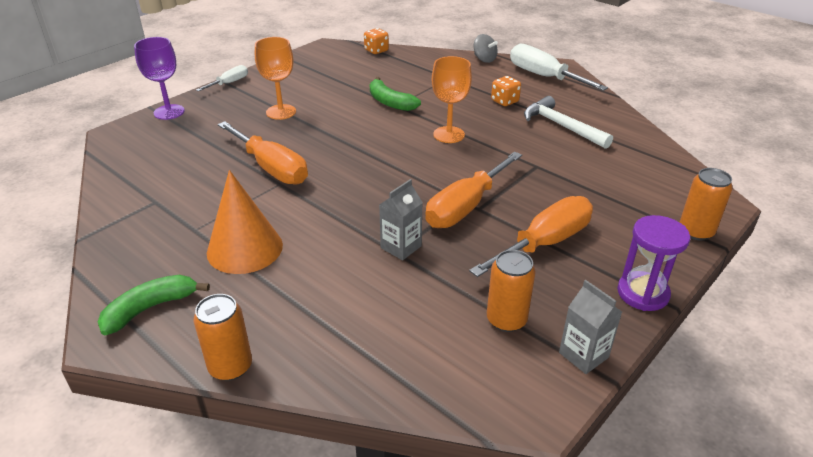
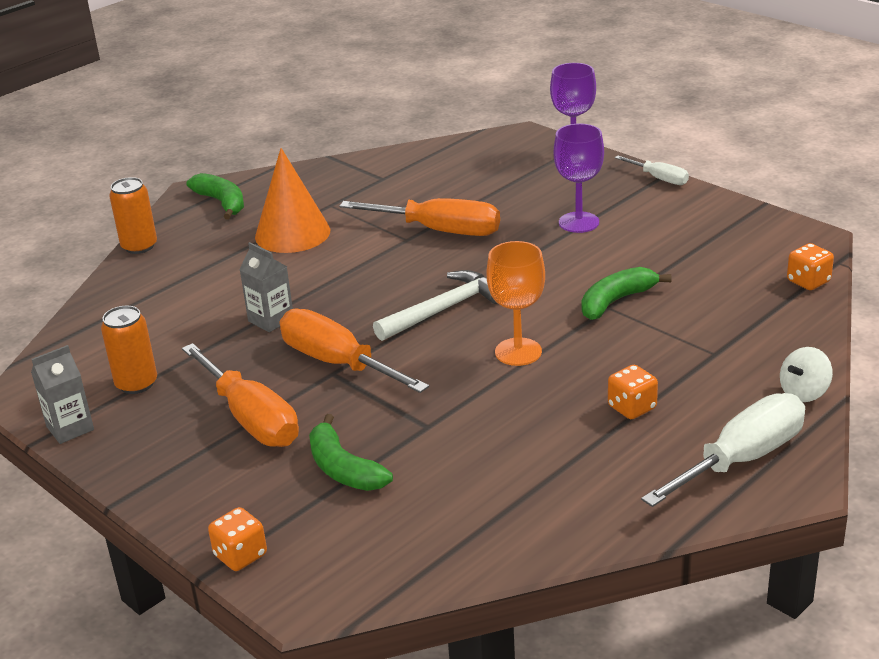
camera: 95 degrees right, 5 degrees down
(271, 168) = (440, 231): orange screwdriver -> orange screwdriver turned 120 degrees counterclockwise
(281, 112) = (579, 222): orange goblet -> purple goblet
(484, 59) = (804, 393): grey spinning top -> white spinning top
(561, 126) = (546, 462): white hammer -> white hammer (443, 310)
(591, 196) = (344, 469): none -> green banana
(642, 293) = (139, 483): purple hourglass -> none
(696, 231) = (240, 555): orange can -> orange dice

